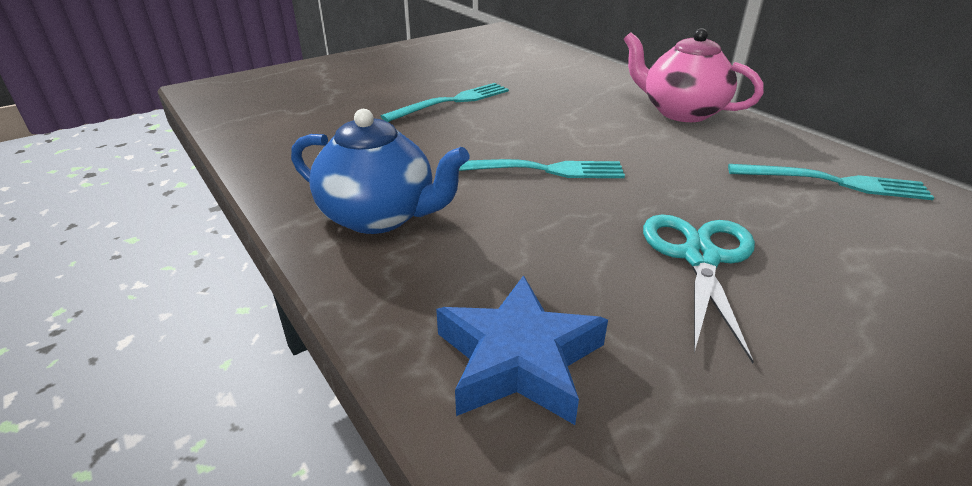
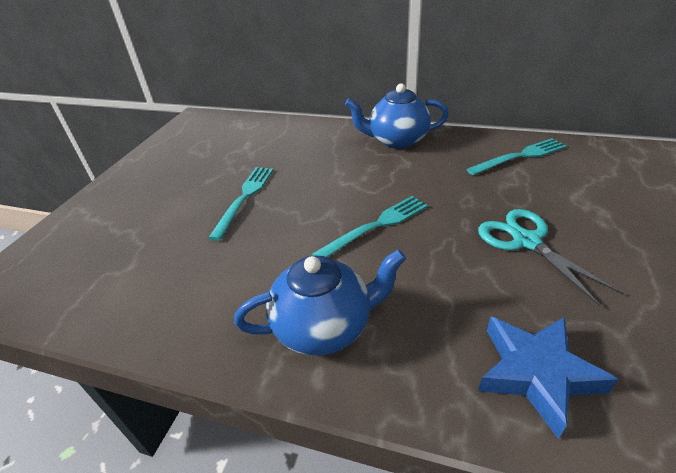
camera: 35 degrees left, 5 degrees up
(681, 112) = (397, 141): pink teapot -> blue teapot

